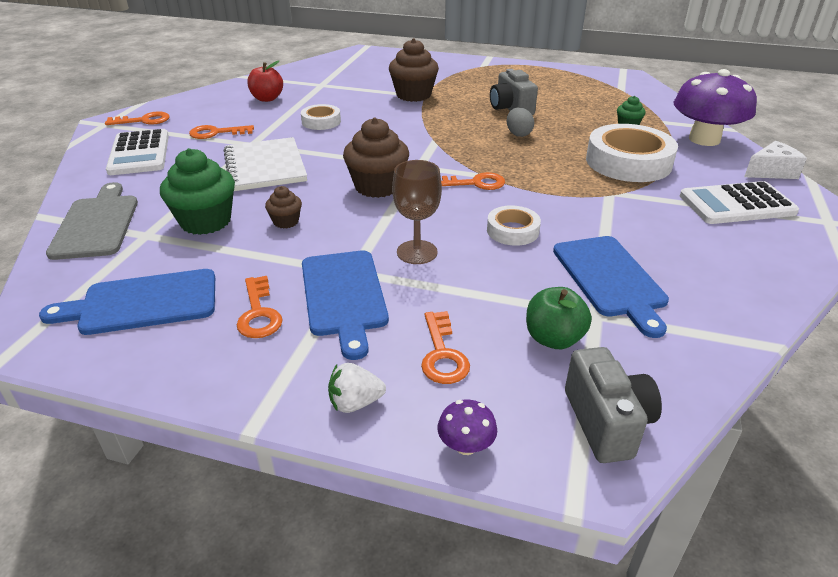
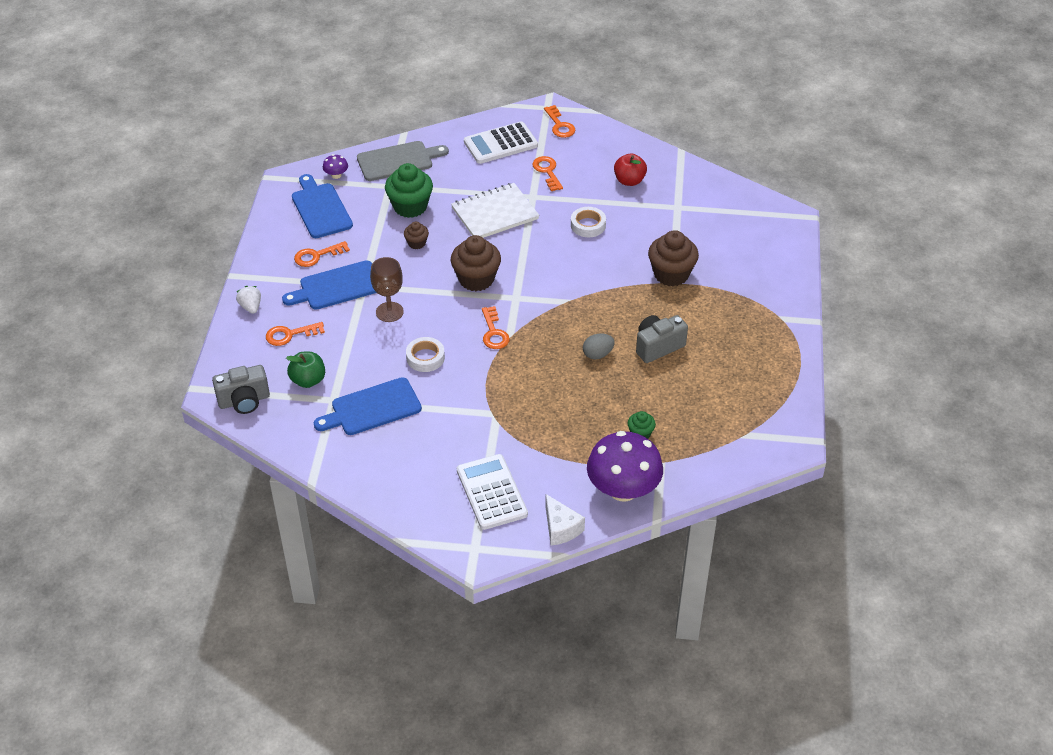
camera: 80 degrees right, 10 degrees up
(466, 445) = (226, 349): purple mushroom -> purple mushroom (336, 175)
(628, 162) = (556, 429): white tape -> none

